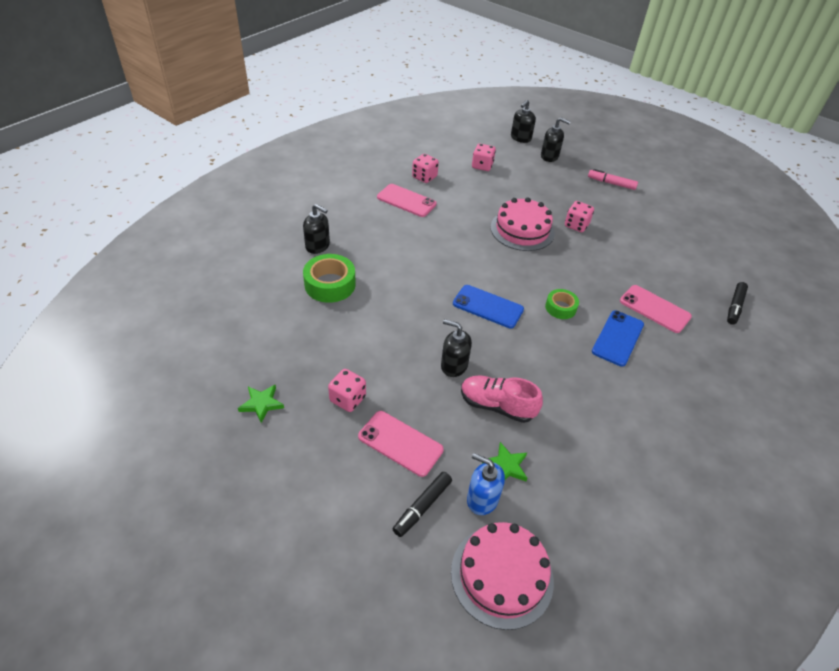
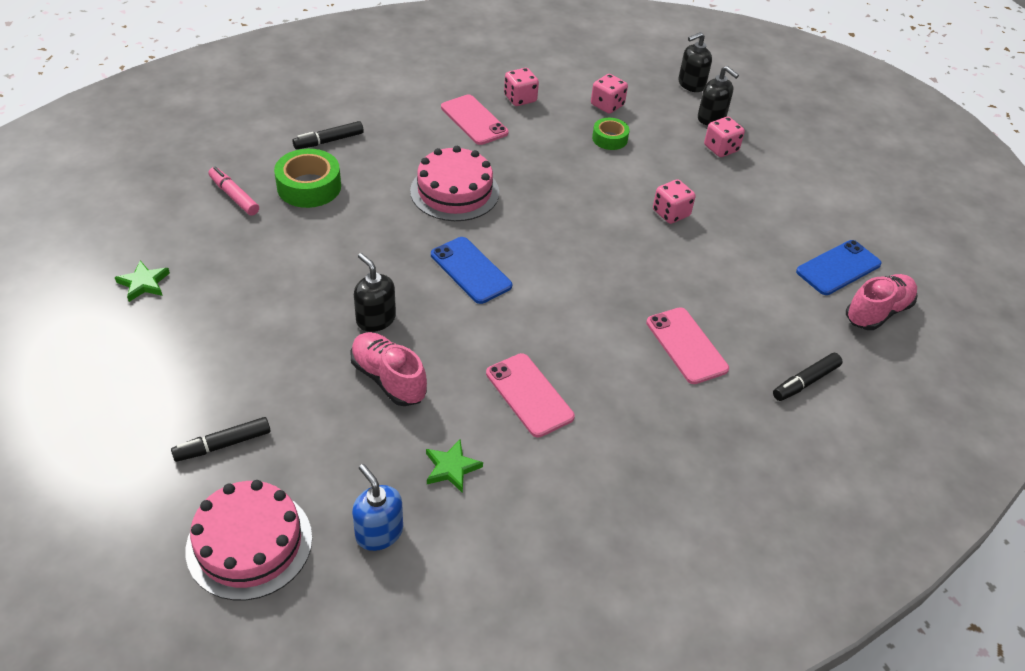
camera: 25 degrees right, 0 degrees up
(318, 246) = (329, 141): black soap dispenser -> black marker
(348, 399) = (233, 311): pink dice -> pink dice (721, 148)
(400, 443) = (251, 375): pink phone -> pink phone (529, 395)
(482, 499) = (291, 464): blue soap dispenser -> blue soap dispenser (379, 532)
(506, 466) = (345, 443): green star -> green star (451, 468)
(522, 230) = (592, 197): pink cake -> pink cake (454, 191)
(560, 308) = (561, 302): green tape -> green tape (609, 139)
(611, 183) = (770, 176): pink marker -> pink marker (234, 196)
(618, 338) = (604, 361): blue phone -> blue phone (838, 268)
(734, 249) = (877, 312): none -> pink shoe

